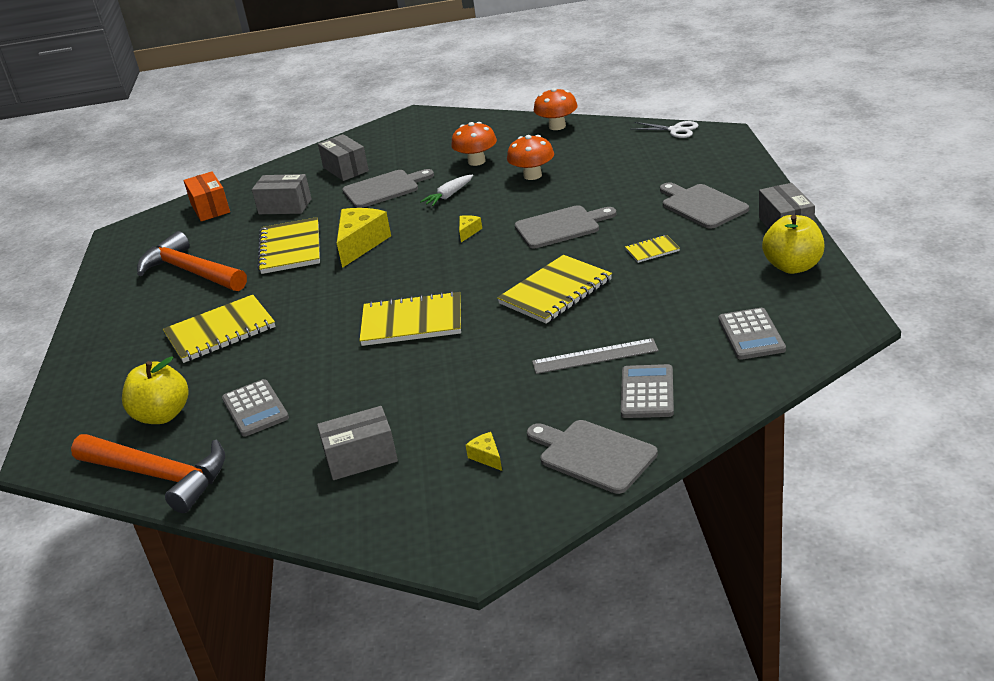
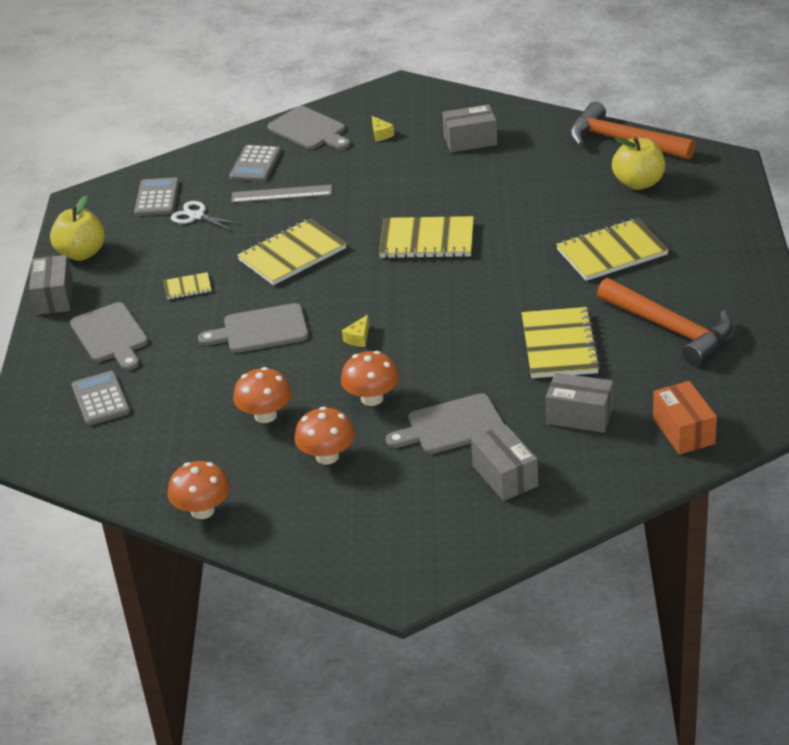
camera: 175 degrees left, 5 degrees up
(255, 409) = (559, 181): grey calculator -> grey calculator (101, 399)
(361, 244) = (478, 339): yellow cheese -> none
(449, 196) = (372, 398): white carrot -> orange mushroom
(675, 130) = (63, 468): white scissors -> white scissors (196, 216)

